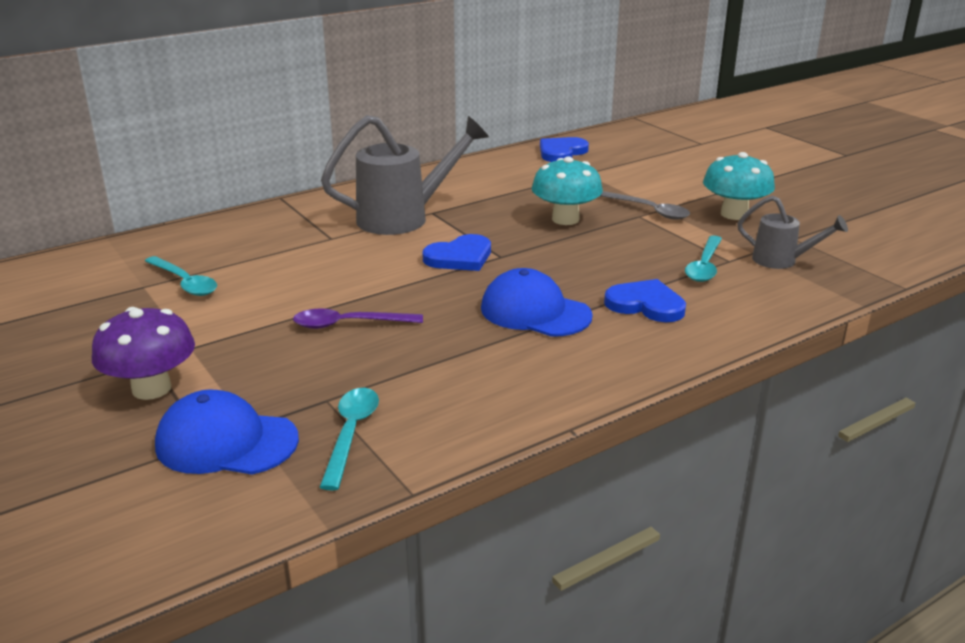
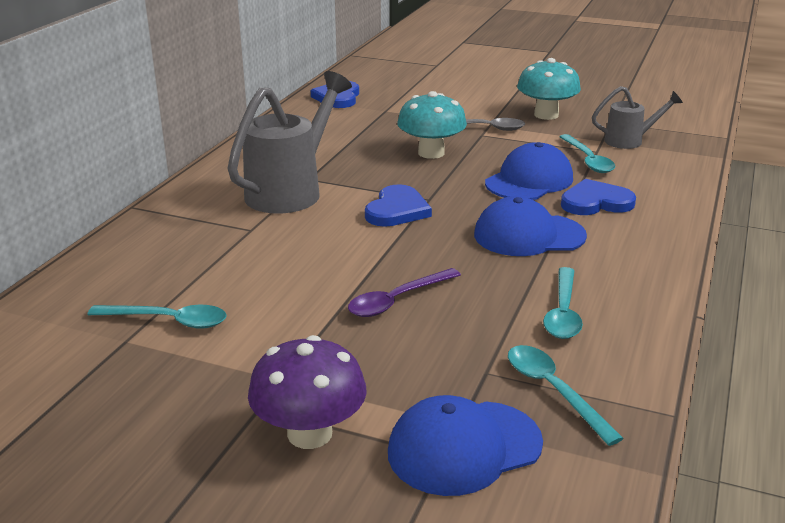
camera: 35 degrees left, 0 degrees up
(458, 381) = (563, 312): none -> turquoise spoon
(614, 267) = (529, 181): none -> blue cap

